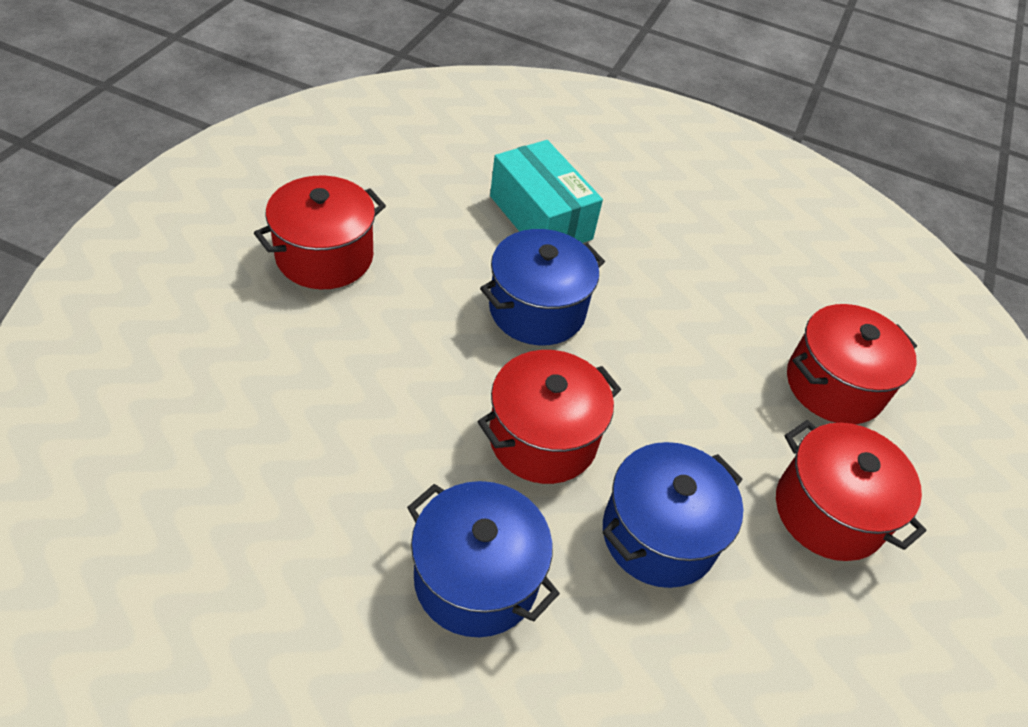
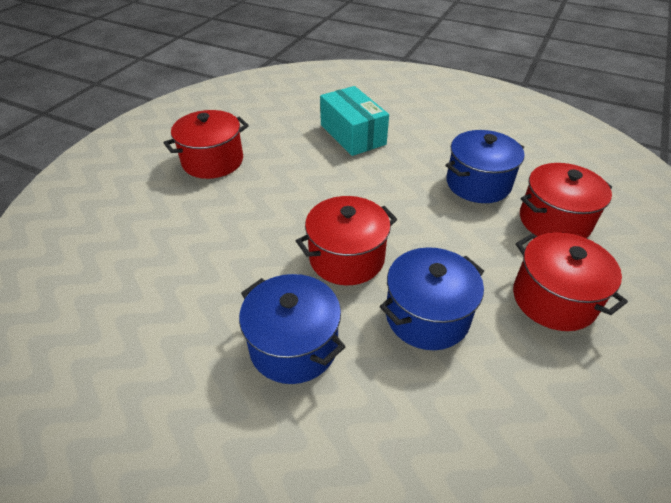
camera: 10 degrees right, 5 degrees down
(537, 310) = (347, 184): blue pot -> blue pot (478, 184)

